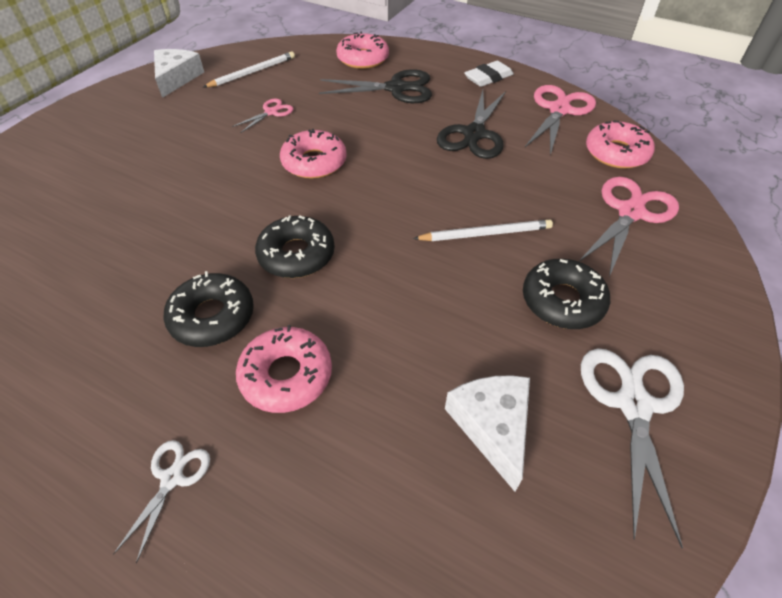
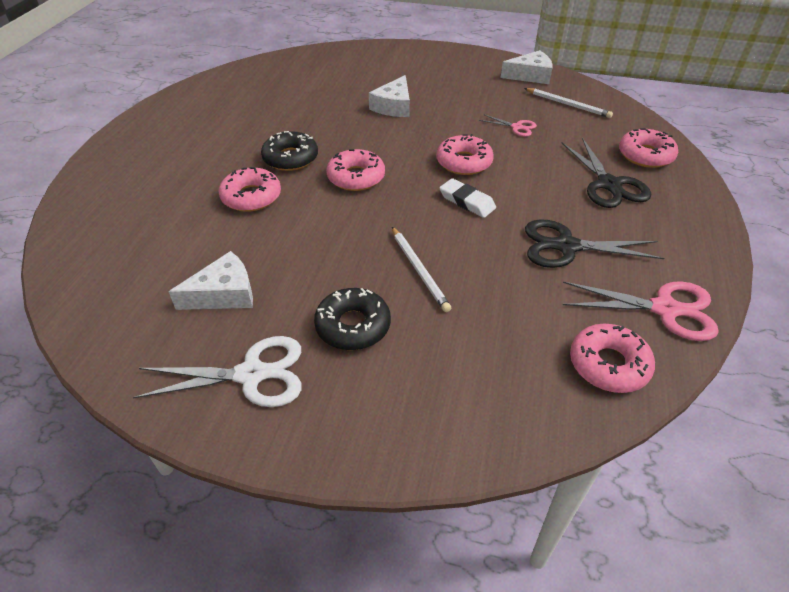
camera: 75 degrees right, 5 degrees down
(155, 191) = (394, 106): none -> white cheese
(172, 478) = (181, 175): white scissors -> none
(296, 254) = (356, 177): black donut -> pink donut
(488, 78) = (687, 245): white eraser -> white eraser (467, 201)
(630, 212) = (500, 377): pink scissors -> none

